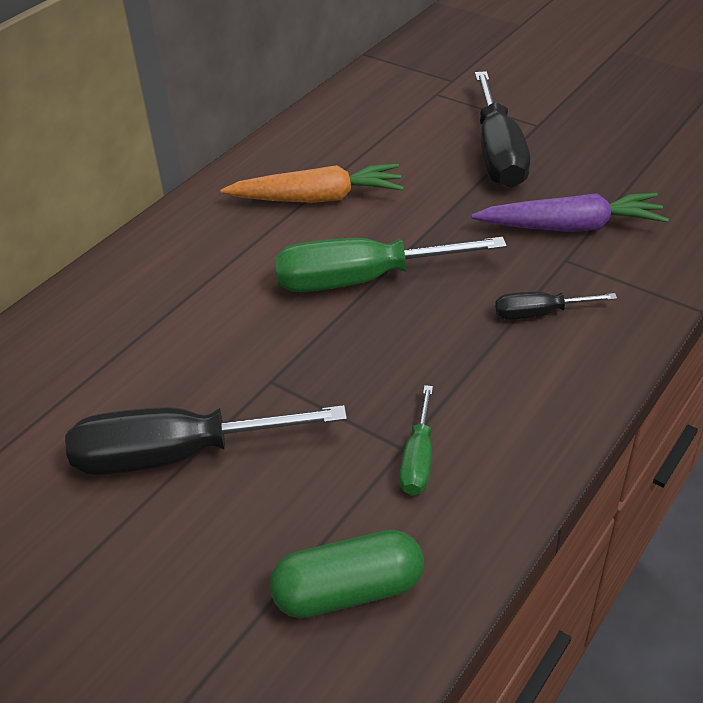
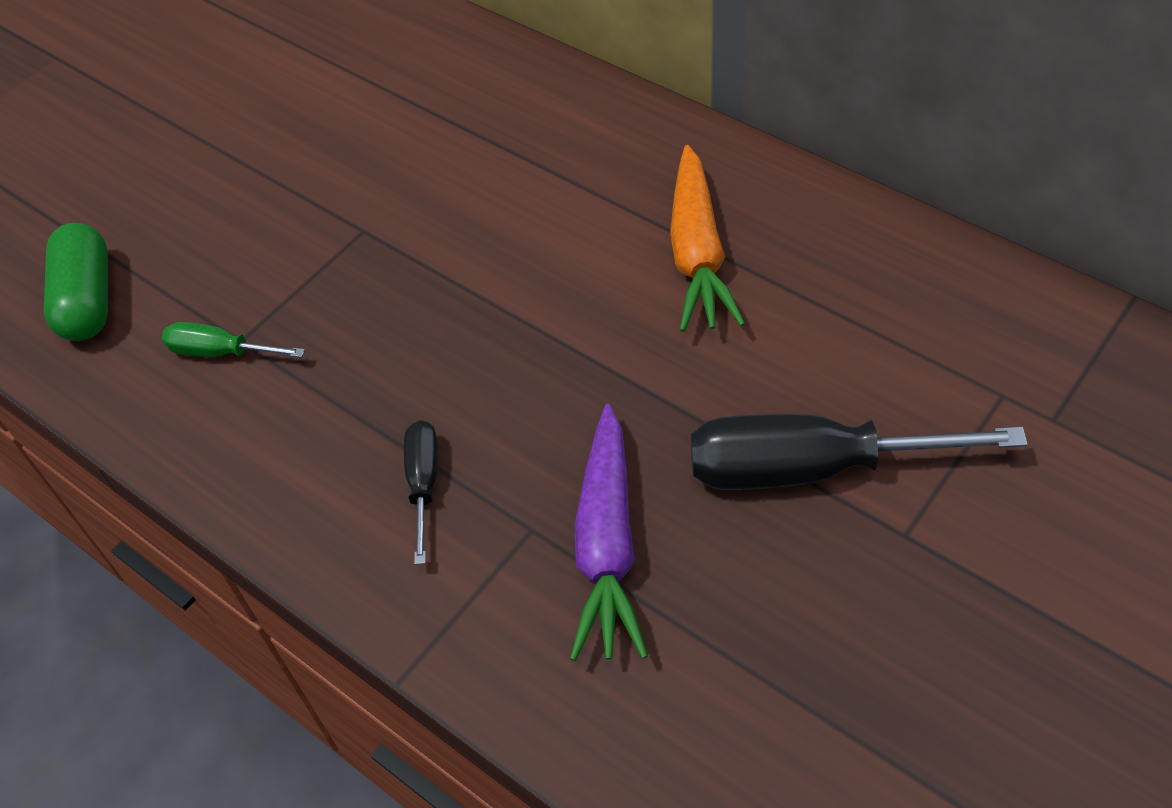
camera: 95 degrees right, 10 degrees up
(177, 455) = (279, 170): black screwdriver -> none
(361, 280) = (518, 302): green screwdriver -> none

